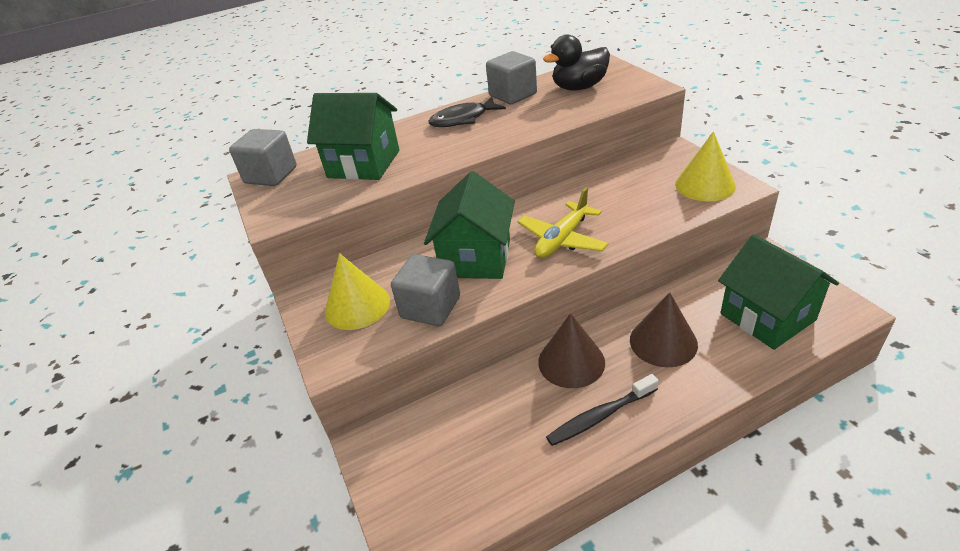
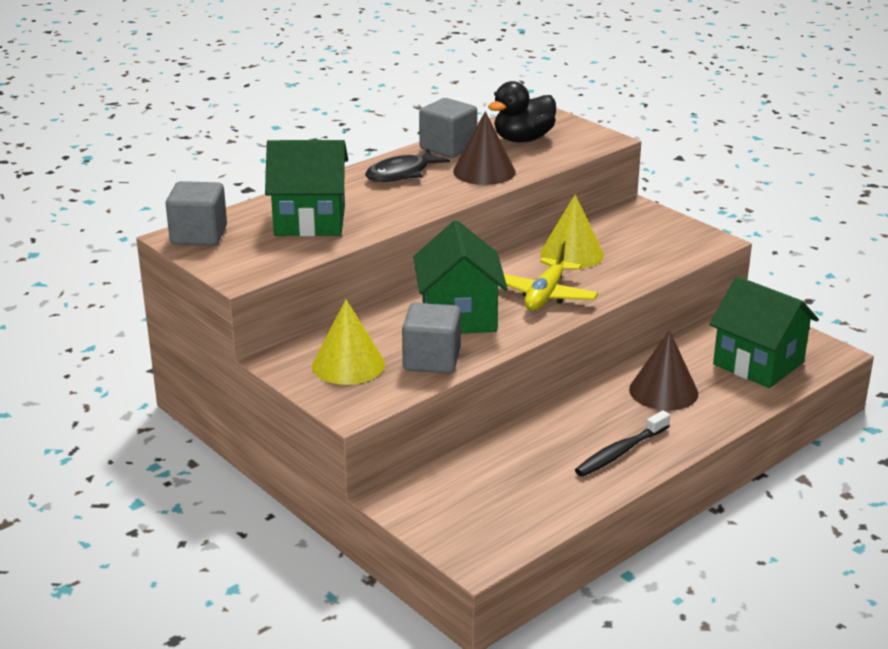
camera: 20 degrees left, 10 degrees down
(571, 362) = (576, 414): brown cone -> brown cone (484, 171)
(705, 185) = (677, 240): yellow cone -> yellow cone (572, 254)

